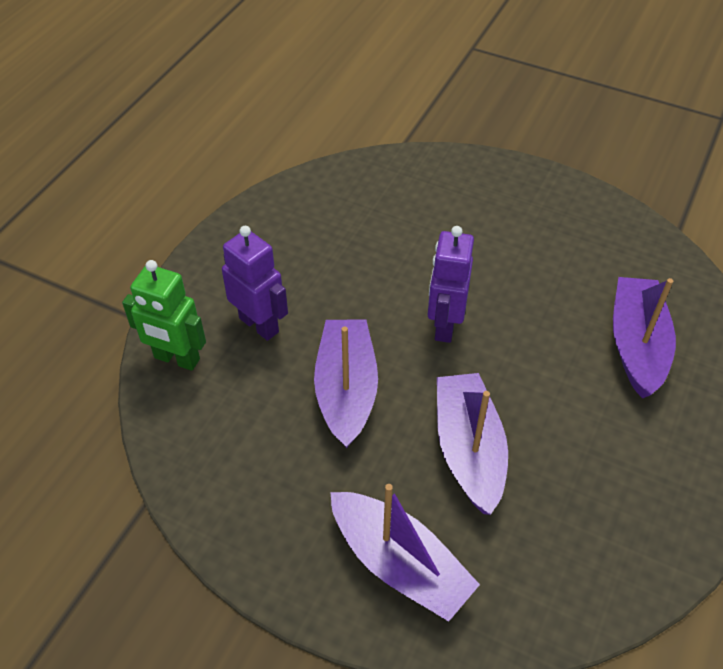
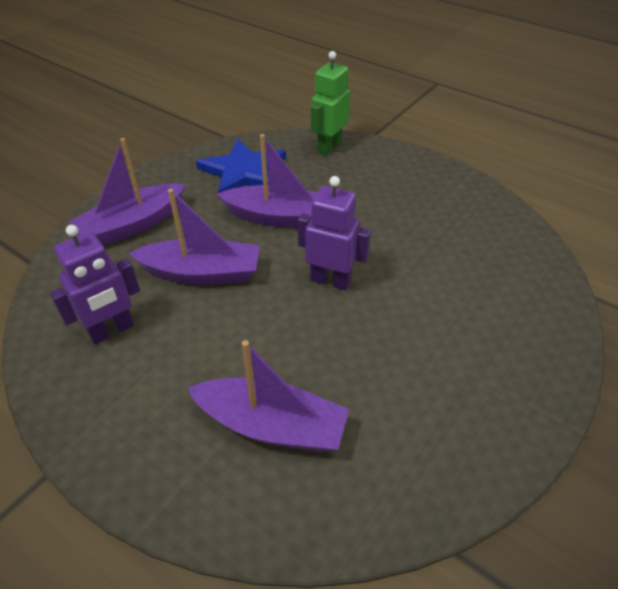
camera: 100 degrees right, 5 degrees down
(250, 453) = (243, 172): none -> blue star
(259, 325) = (352, 182): purple robot -> purple robot (112, 330)

